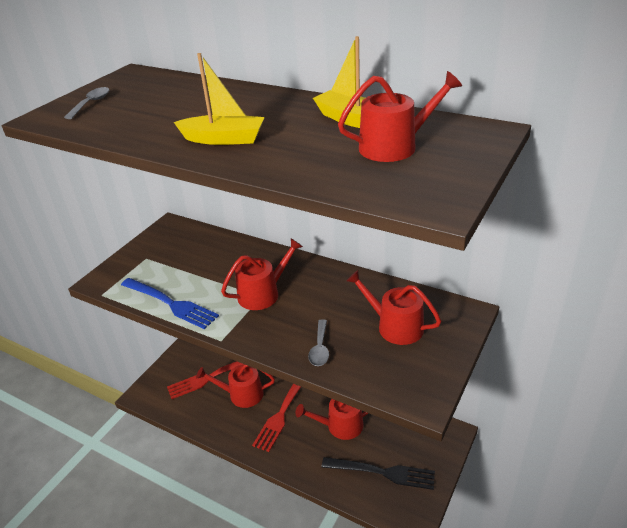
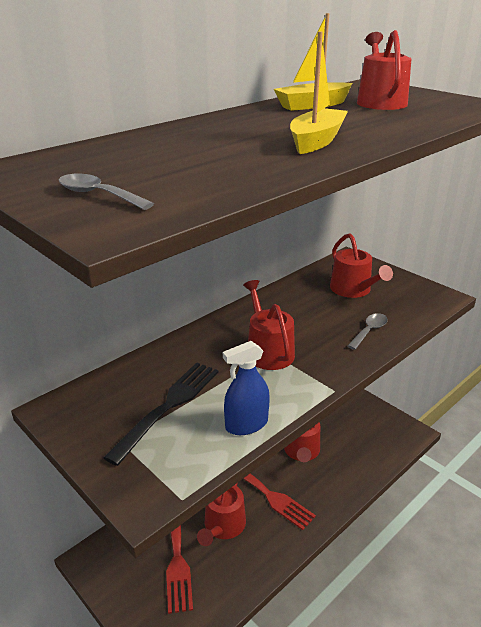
camera: 75 degrees left, 5 degrees down
(170, 303) = (246, 424): blue fork -> blue spray bottle
(320, 348) = (369, 331): grey spoon -> grey spoon turned 75 degrees counterclockwise
(382, 472) = (363, 437): black fork -> black fork (168, 406)
(395, 326) = (353, 290): red watering can -> red watering can turned 75 degrees counterclockwise

